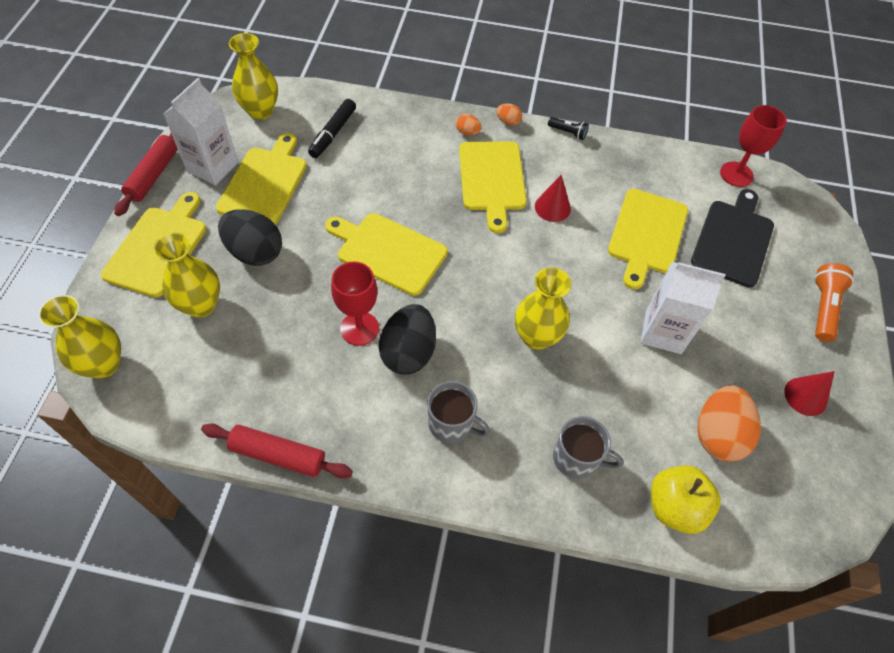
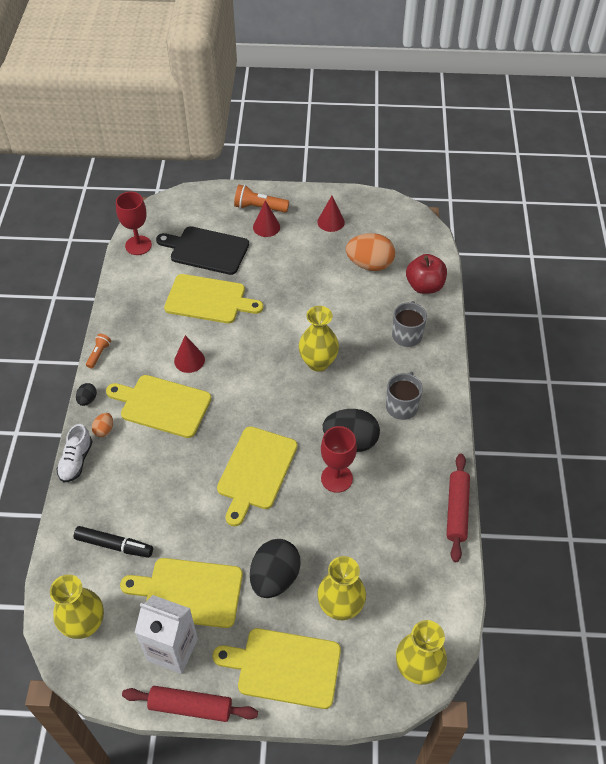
camera: 95 degrees left, 5 degrees down
(434, 111) = (76, 461): none -> white shoe
(492, 179) = (162, 405): yellow cutting board -> yellow cutting board turned 150 degrees counterclockwise
(508, 122) = (87, 400): orange egg -> black egg
(568, 133) = (99, 354): black flashlight -> orange flashlight
(663, 332) = (297, 290): white carton -> none
(674, 507) = (424, 286): yellow apple -> red apple
(784, 311) = (266, 227): none -> red cone

